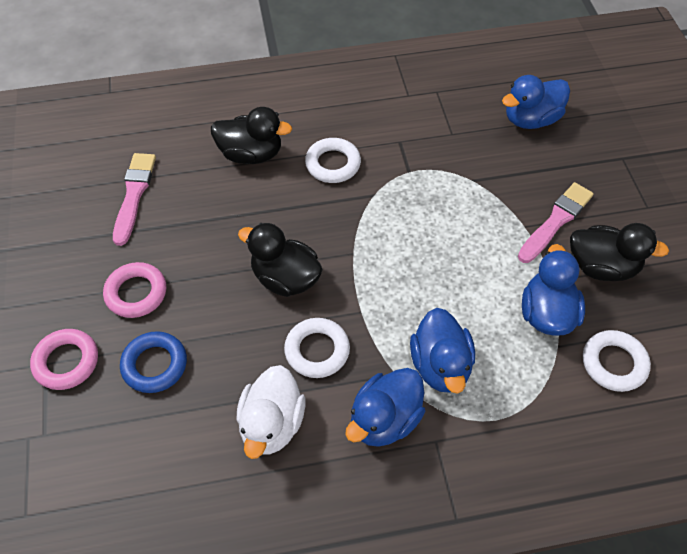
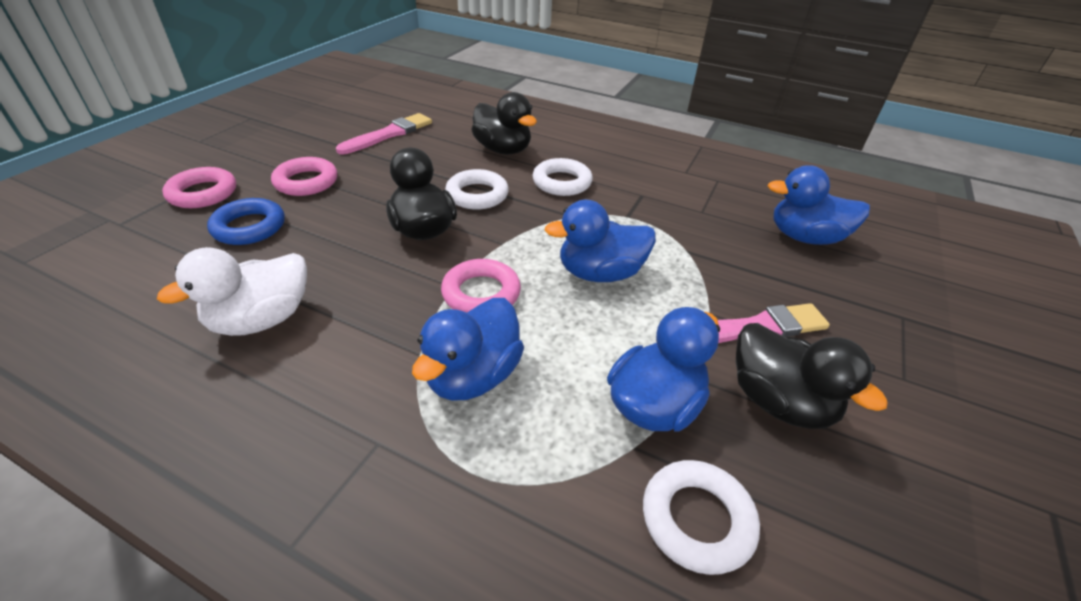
camera: 35 degrees right, 15 degrees down
(317, 350) = (377, 291): white ring -> white ring (477, 195)
(383, 305) = (481, 293): none -> pink ring
(384, 420) = (356, 385): blue duck -> blue duck (600, 273)

